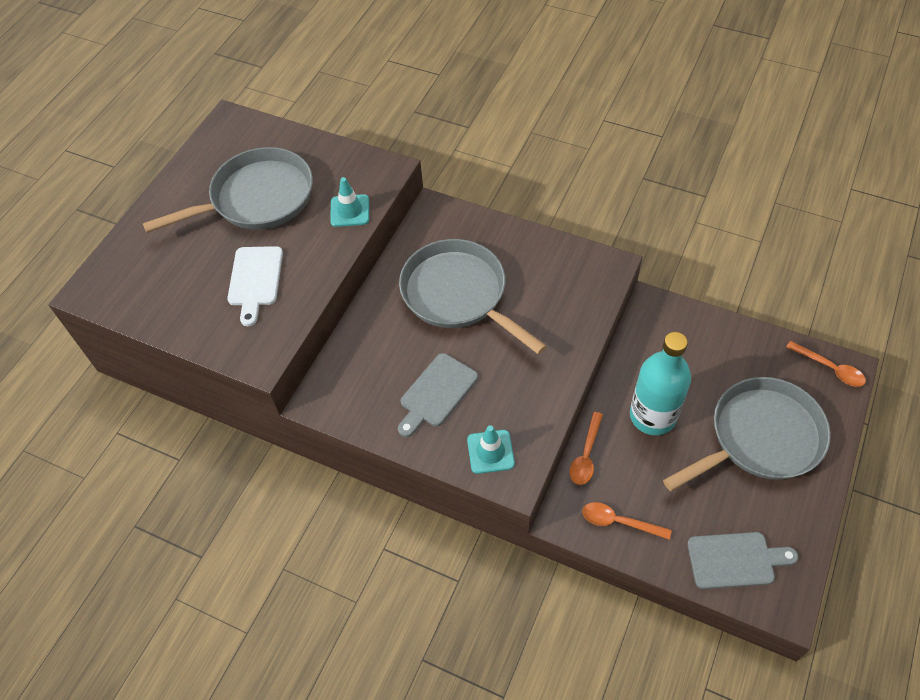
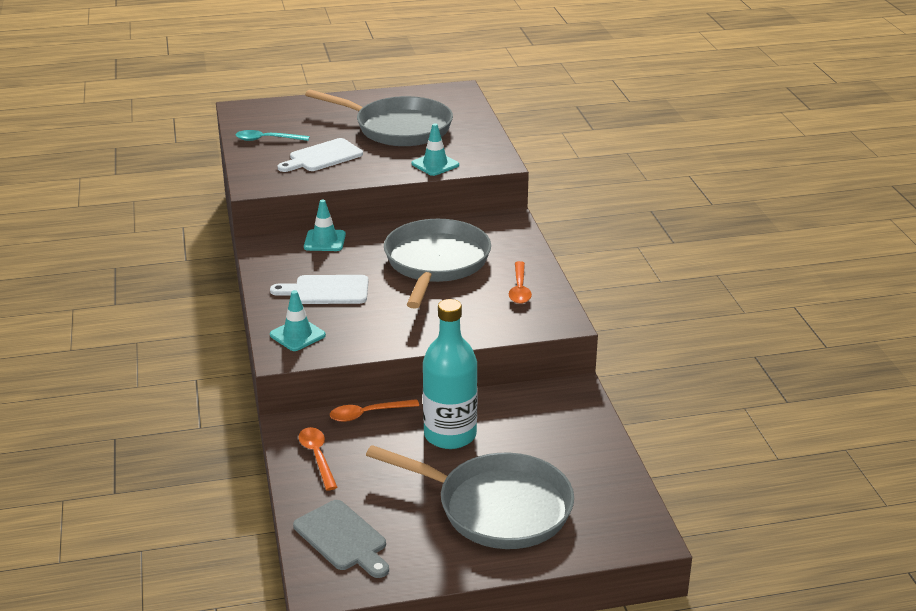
camera: 50 degrees right, 25 degrees down
(176, 304) = (266, 139): none -> turquoise spoon
(352, 351) = (324, 241): none -> turquoise traffic cone
(436, 393) = (326, 290): grey cutting board -> white cutting board
(830, 368) = (635, 526): orange spoon -> orange spoon (519, 289)

